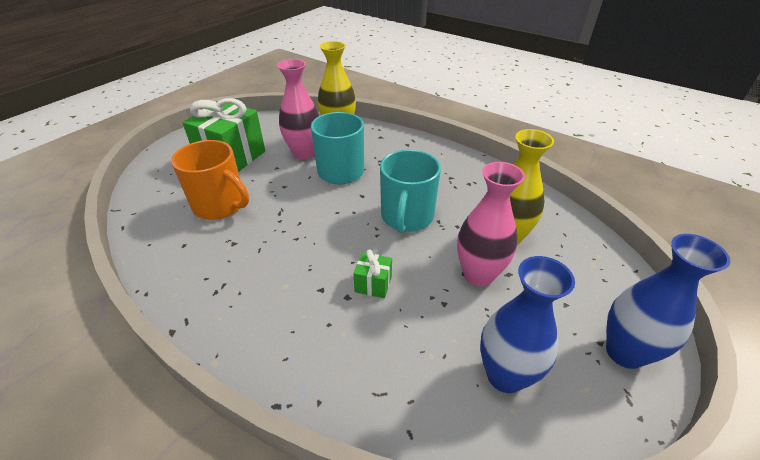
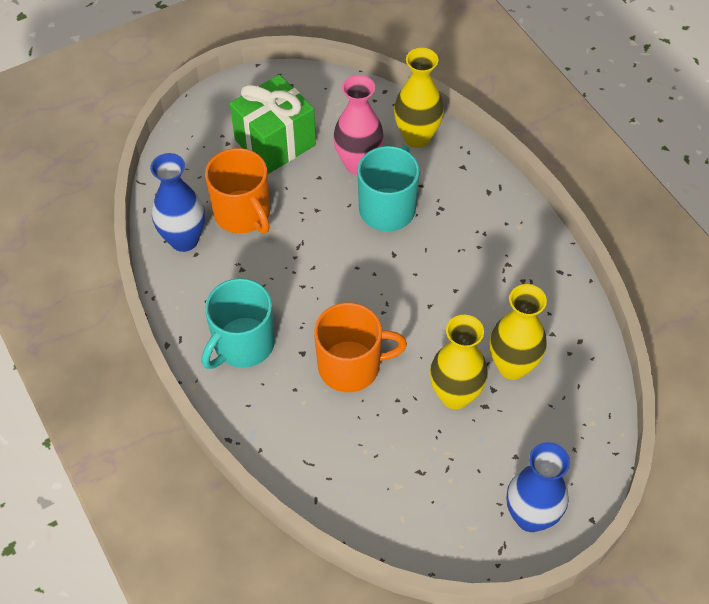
camera: 25 degrees right, 15 degrees up
(373, 284) = (351, 366): green gift -> orange mug
(406, 217) = (425, 301): turquoise mug -> turquoise mug (242, 344)
(478, 275) = (455, 395): pink vase -> yellow vase
(505, 375) = (415, 491): blue vase -> blue vase (184, 240)

